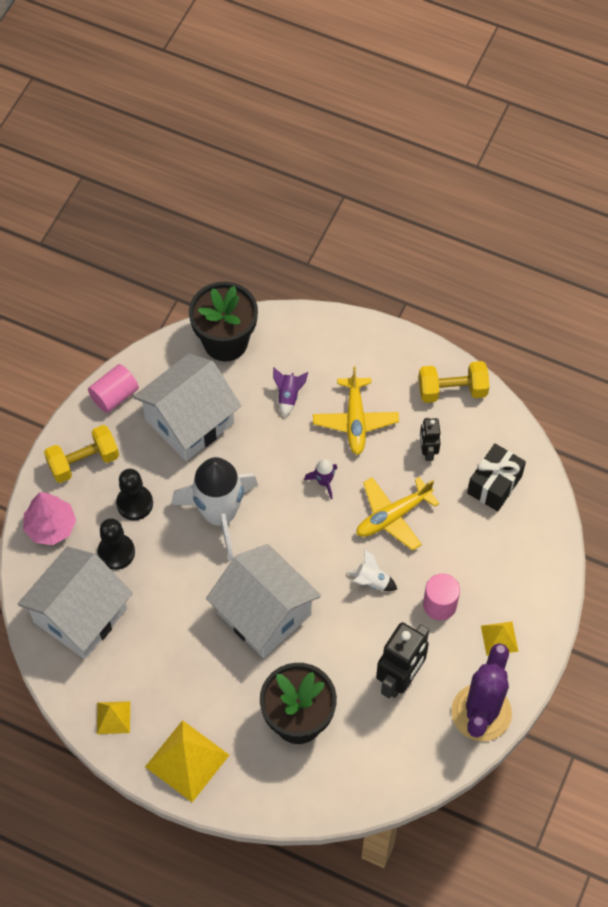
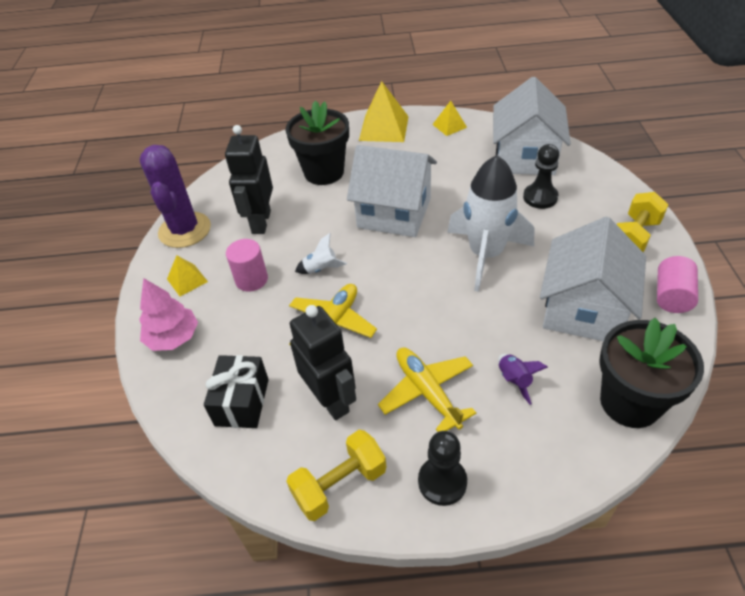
camera: 155 degrees right, 15 degrees down
(51, 526) = (605, 189): pink tree -> pink tree (173, 338)
(134, 503) = (561, 230): black pawn -> black pawn (442, 482)
(324, 482) = (416, 321): purple rocket -> none
(427, 451) = (331, 400): black robot -> black robot, size x1.79

